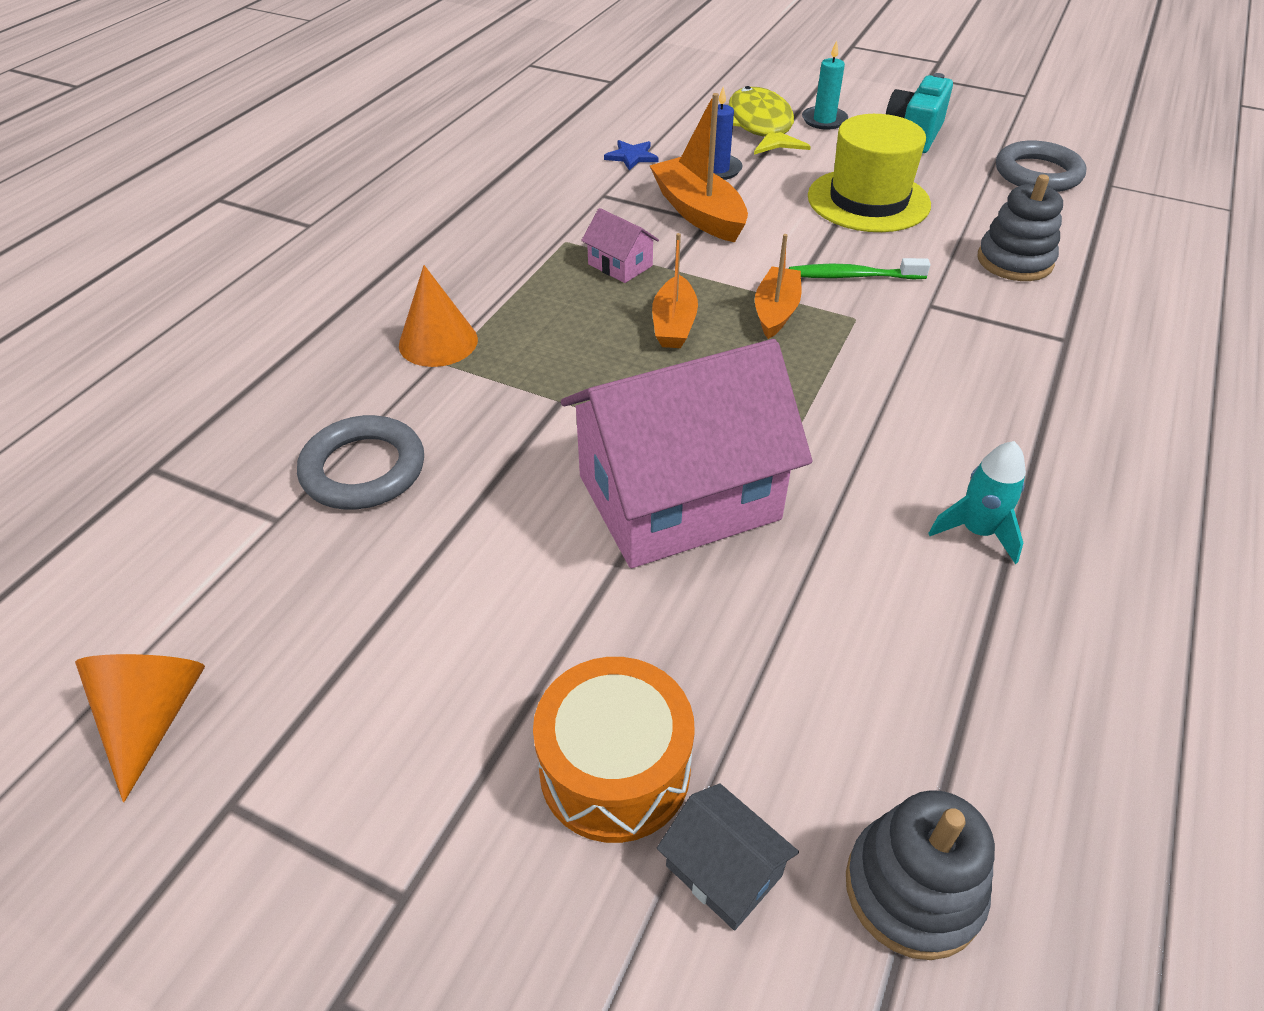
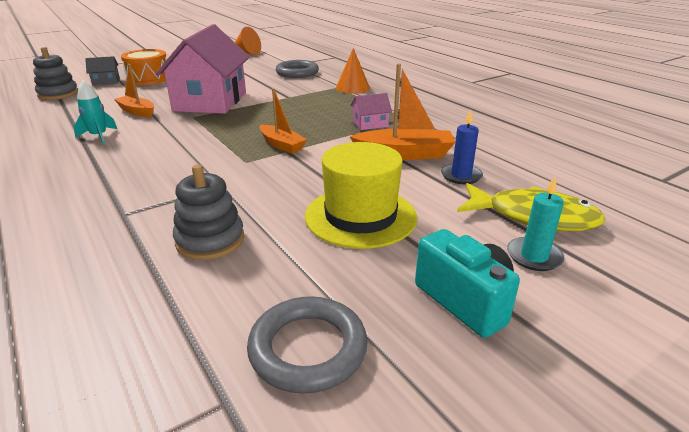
camera: 120 degrees right, 15 degrees down
(631, 156) = (502, 154): blue star -> none
(674, 324) = (305, 123): orange boat -> orange boat (137, 112)
(852, 276) = (281, 174): green toothbrush -> none

